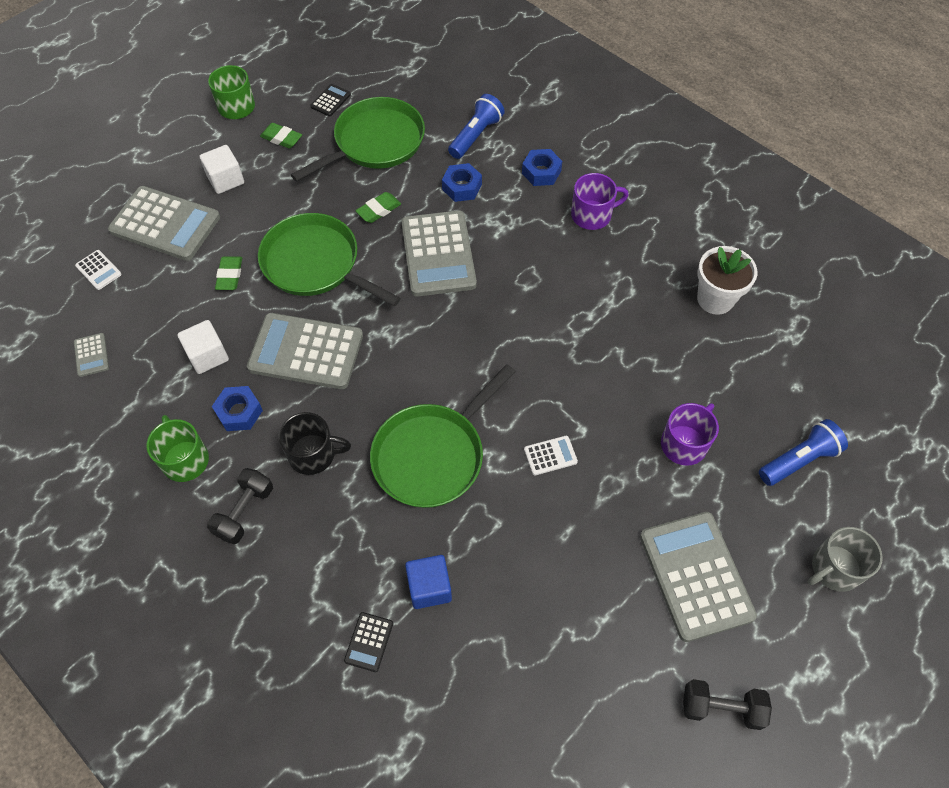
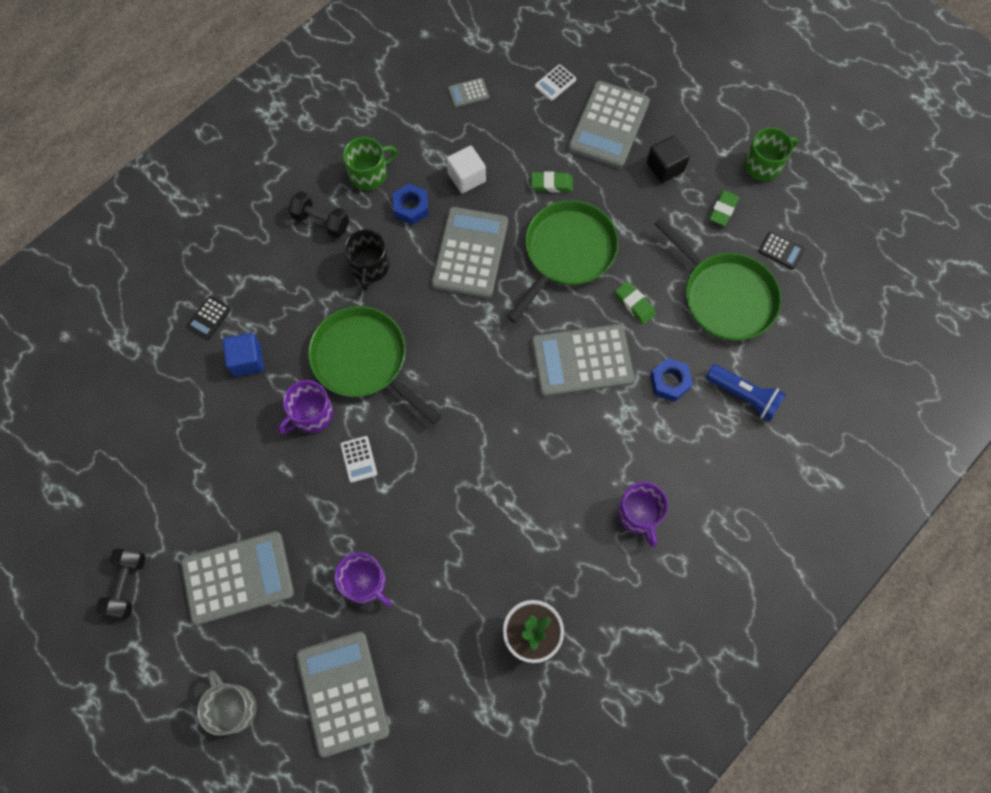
camera: 90 degrees right, 10 degrees up
(226, 180) = (665, 167): white cube -> black cube
(369, 642) = (209, 318): black calculator -> black calculator turned 75 degrees counterclockwise
(499, 508) = (311, 414): none -> purple mug
(541, 172) = (696, 463): blue nut -> none
(799, 460) = (342, 693): blue flashlight -> grey calculator

